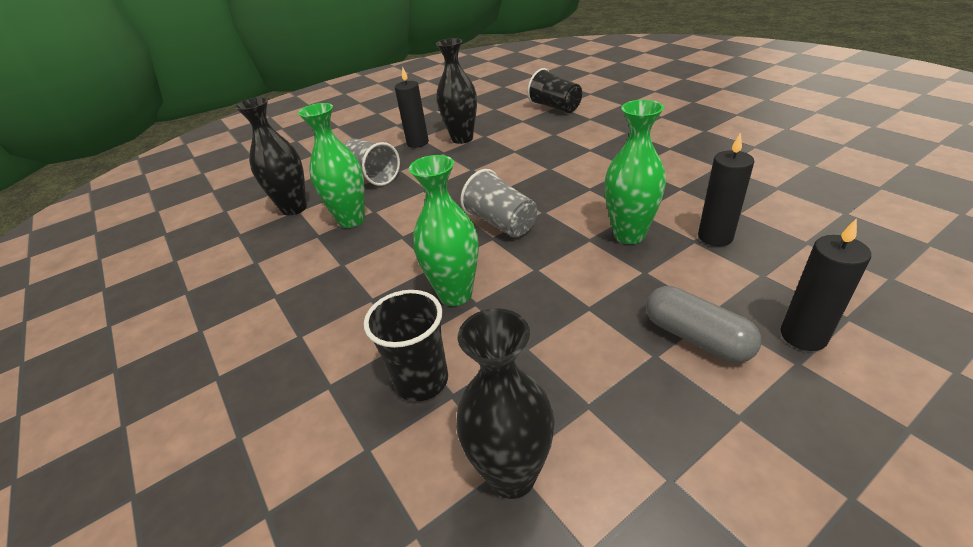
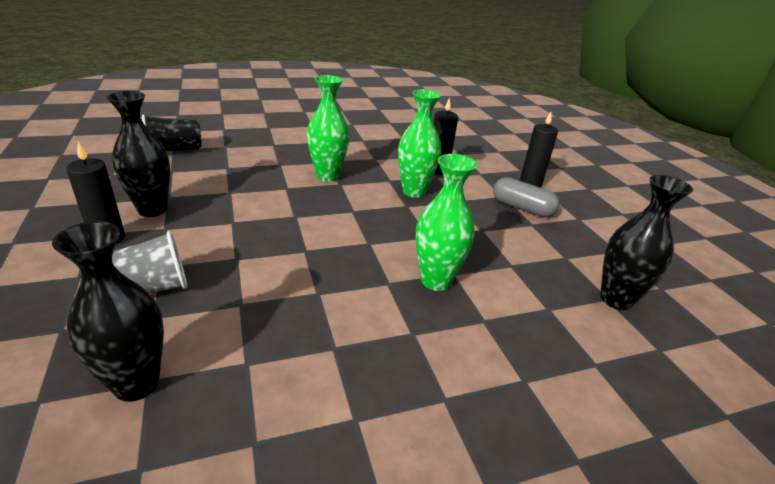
camera: 80 degrees left, 5 degrees down
(351, 220) = (242, 326): green vase -> green vase (327, 176)
(421, 381) = (531, 321): black cup -> none
(501, 223) = (351, 233): grey cup -> none
(696, 337) = (522, 208): grey capsule -> grey capsule turned 60 degrees clockwise

